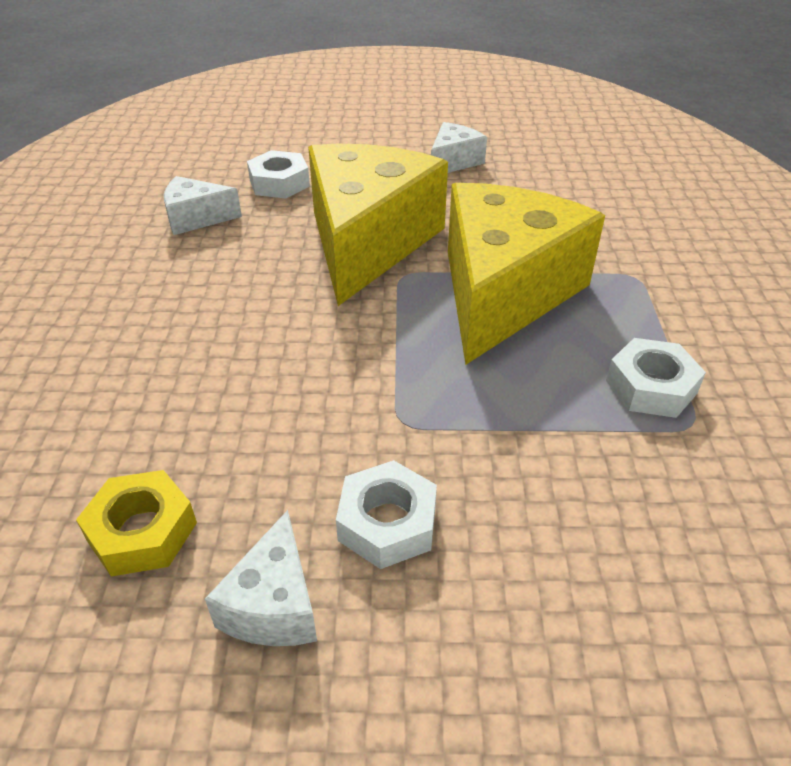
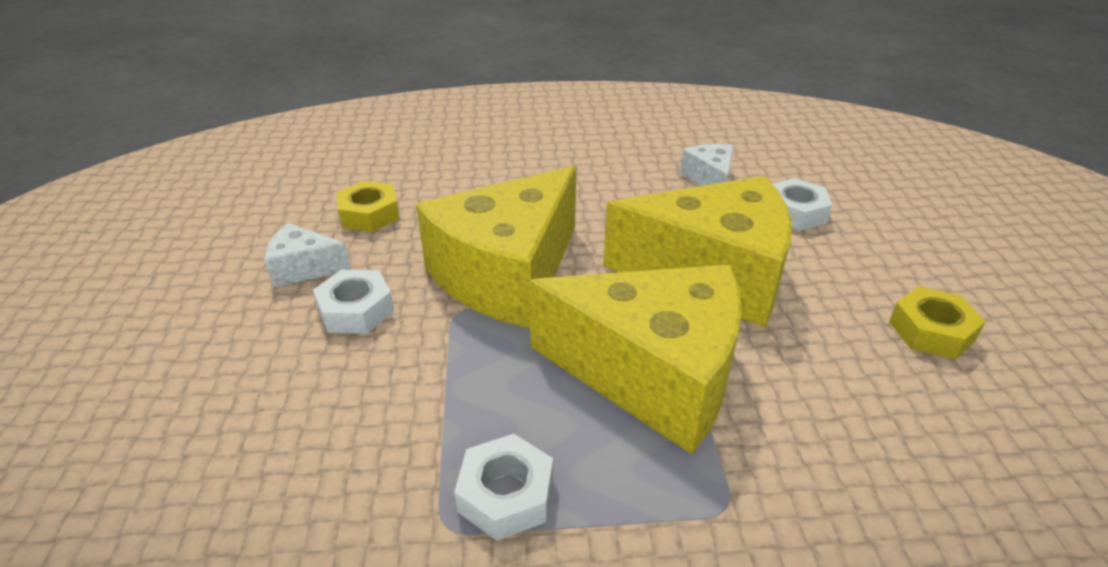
camera: 85 degrees right, 5 degrees down
(337, 379) = (507, 274): none -> yellow cheese
(453, 162) = (931, 331): white cheese -> yellow nut

